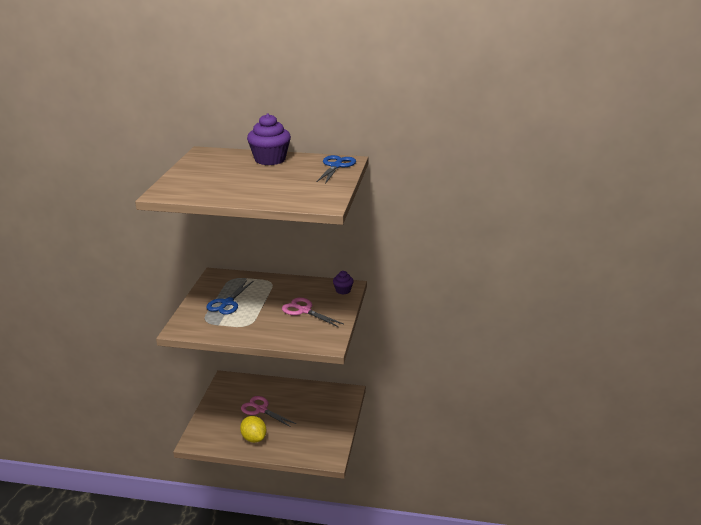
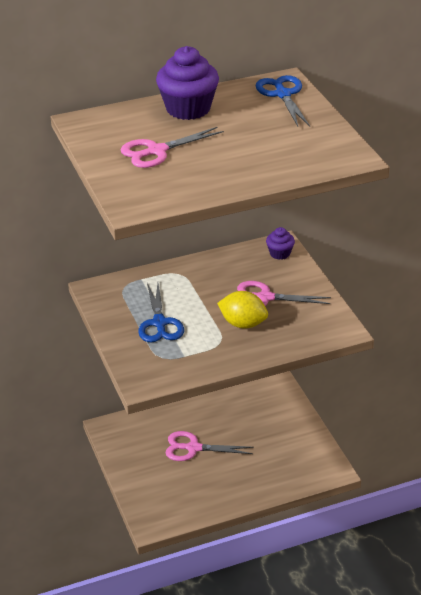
camera: 30 degrees left, 10 degrees up
(219, 173) = (156, 151): none -> pink scissors
(254, 438) = (221, 487): yellow lemon -> yellow lemon (243, 324)

